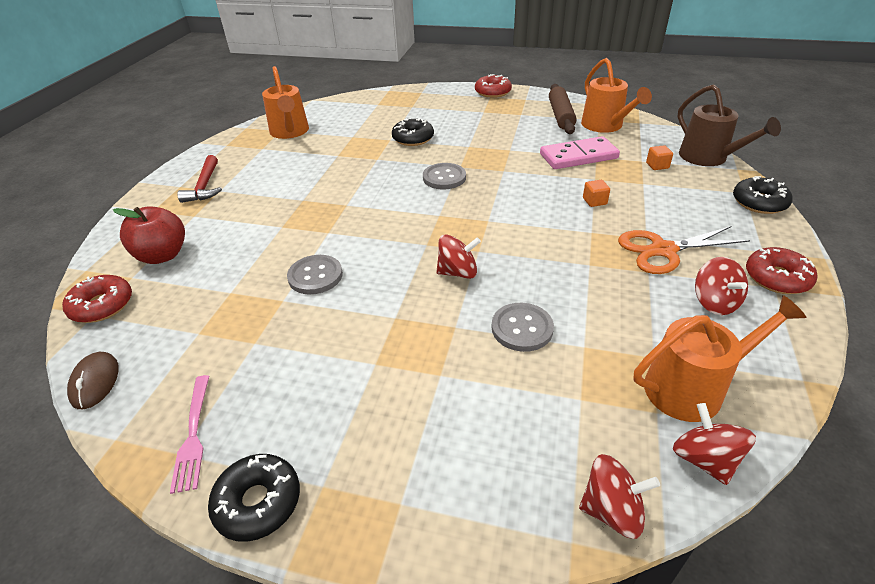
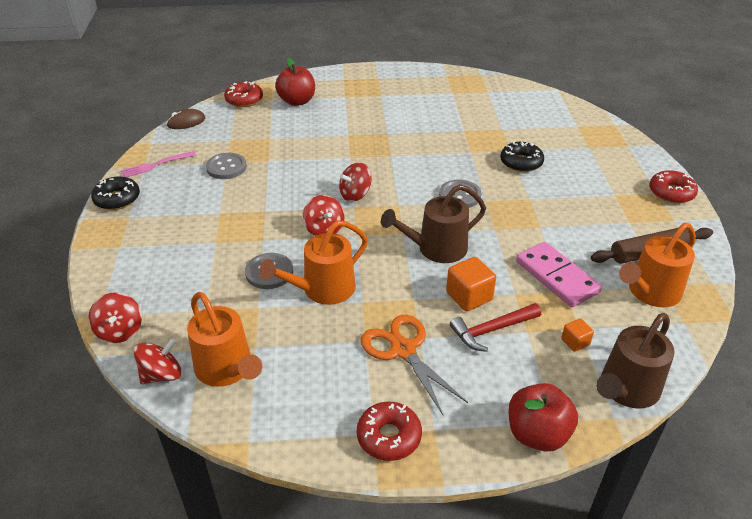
camera: 70 degrees right, 0 degrees up
(205, 186) = (383, 87): red hammer -> red hammer (492, 330)
(290, 132) = (487, 96): orange watering can -> orange watering can (323, 289)
(315, 276) = (297, 166): grey button -> grey button (226, 167)
(521, 205) = (436, 249): none -> brown watering can
(594, 201) = (469, 296): orange cube -> orange cube, size x1.76
(714, 302) = (334, 386): red spinning top -> red spinning top (355, 195)
(759, 202) = (537, 434): black donut -> red apple

